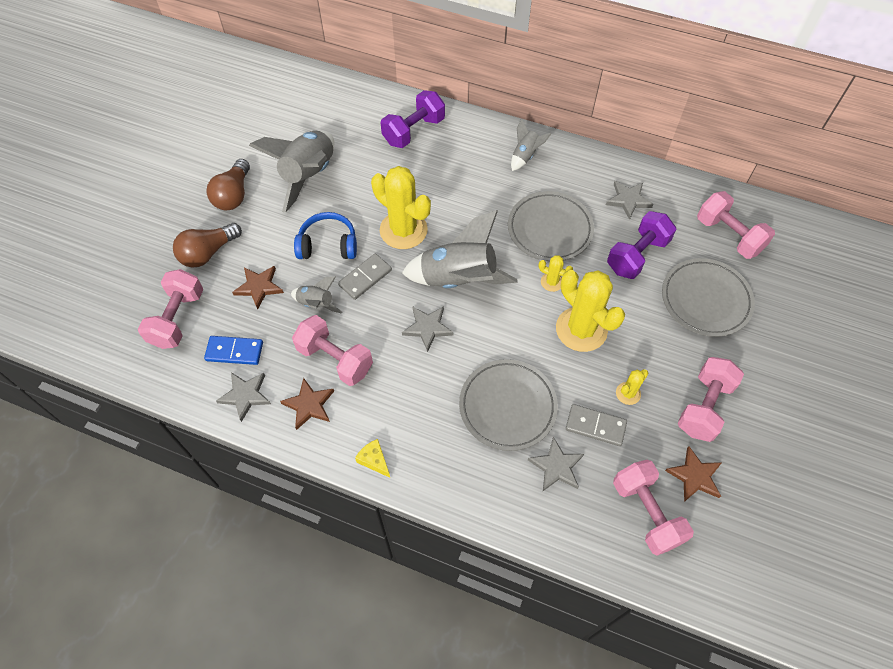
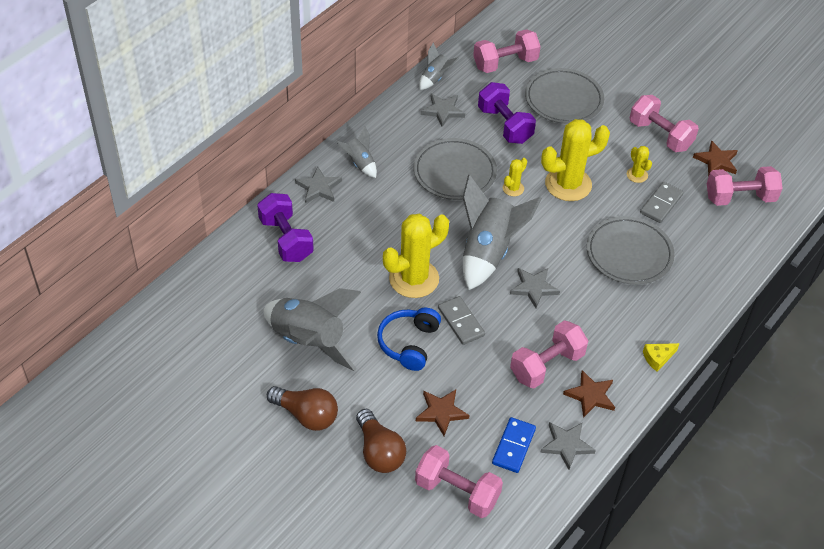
camera: 75 degrees left, 10 degrees down
(316, 304) = (479, 367): grey rocket -> grey rocket (435, 78)
(556, 466) = (691, 239): grey star -> grey star (318, 187)

